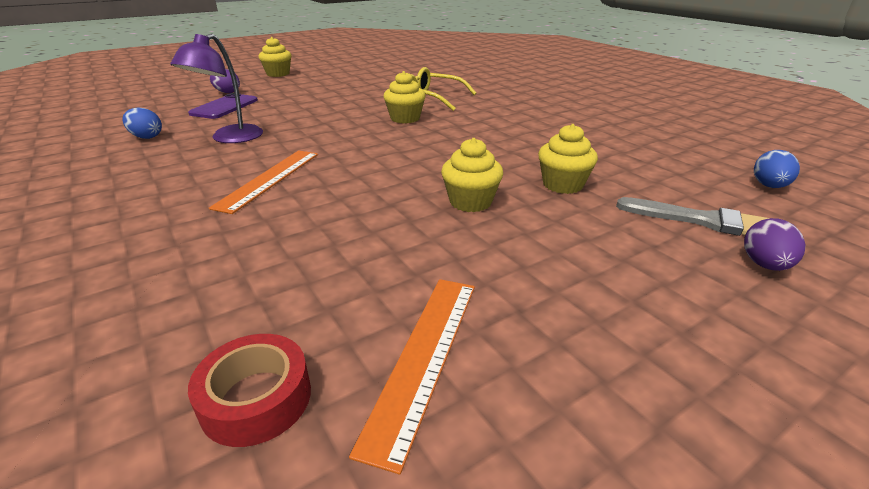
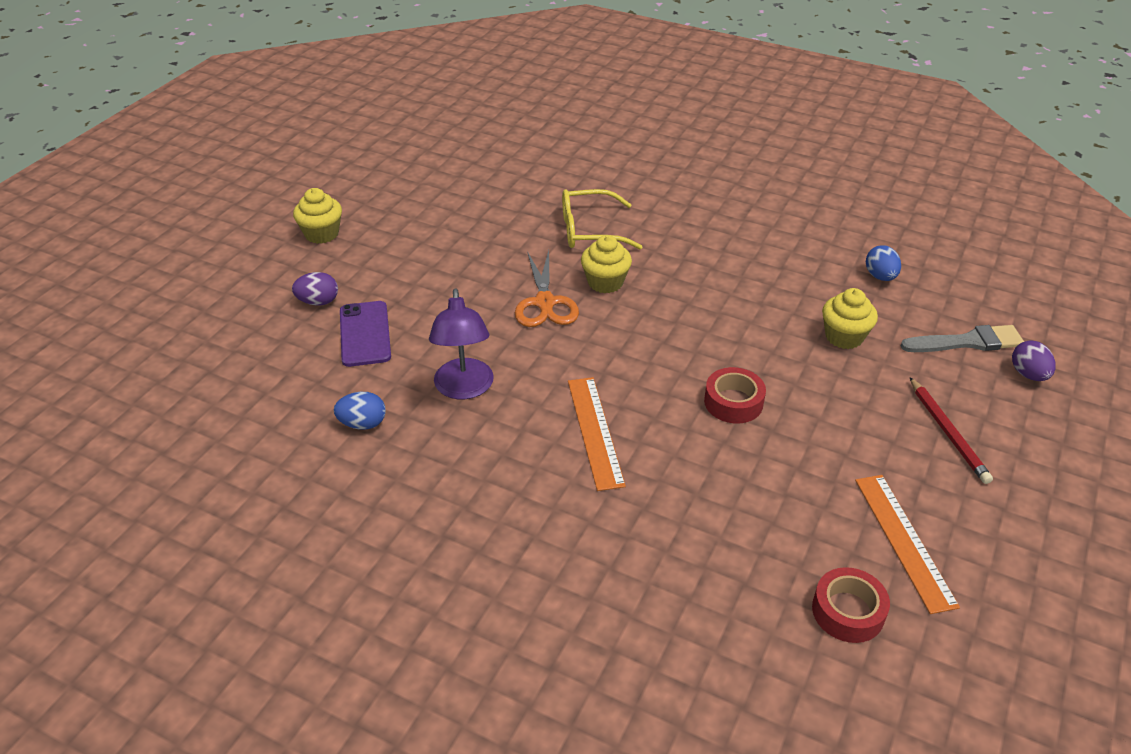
camera: 30 degrees left, 10 degrees up
(350, 118) = (545, 302): none -> orange scissors
(402, 194) = (733, 402): none -> red tape
(470, 202) = (795, 389): yellow cupcake -> none
(600, 279) = (947, 432): none -> red pencil
(769, 186) = (986, 278): blue egg -> blue egg (880, 276)

